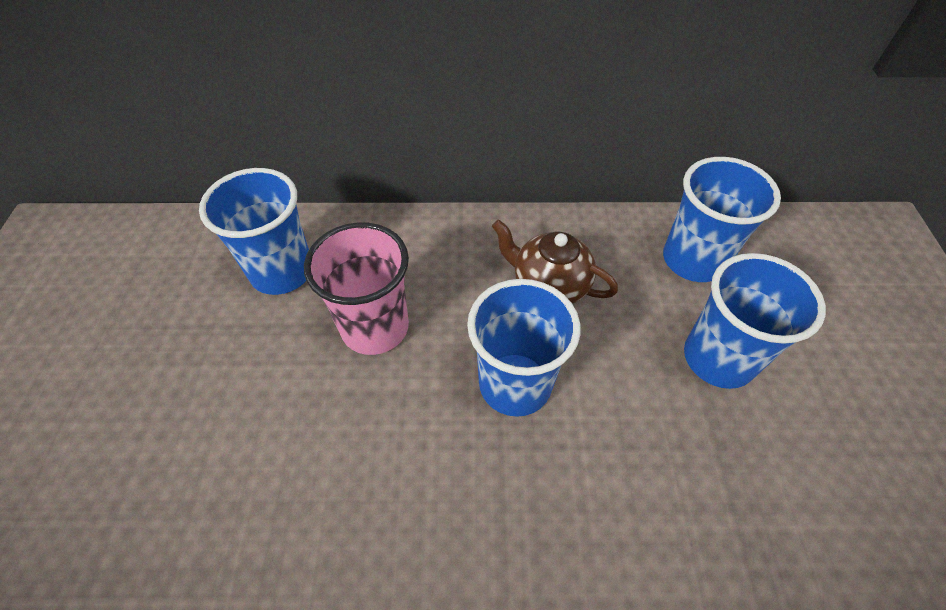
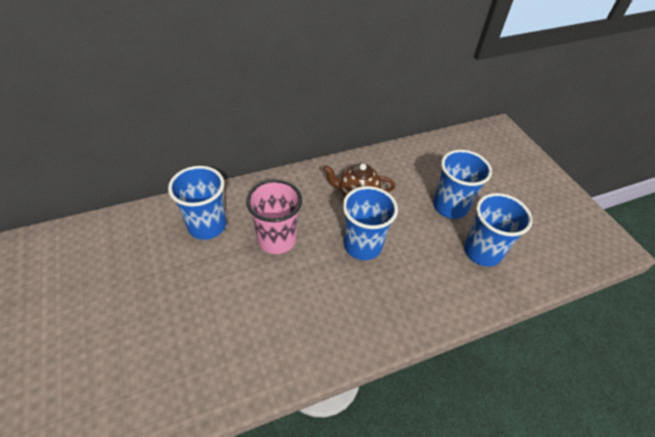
camera: 25 degrees left, 5 degrees down
(693, 260) = (420, 164): blue cup -> blue cup (482, 251)

